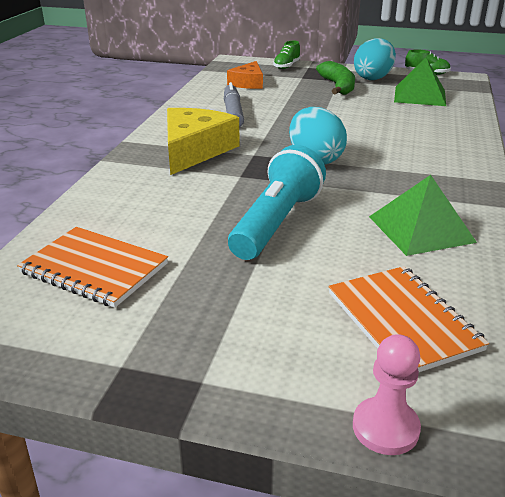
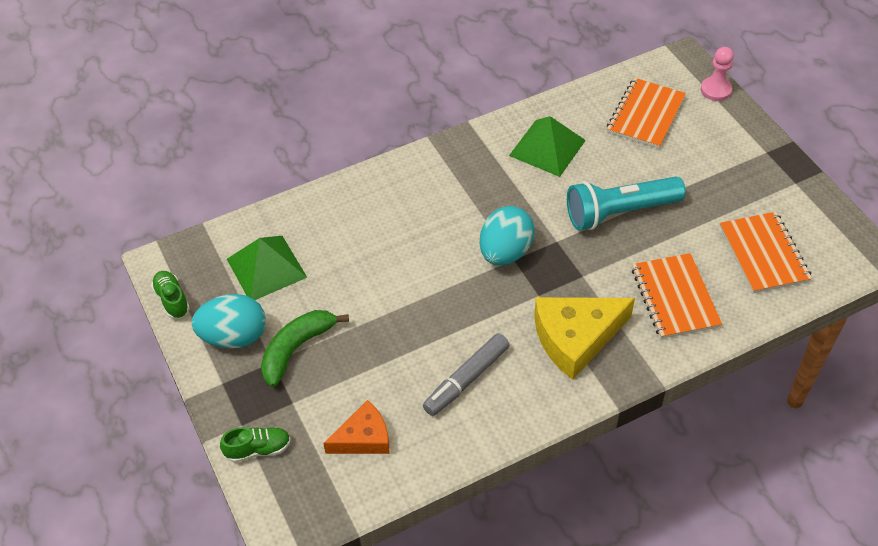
camera: 130 degrees left, 20 degrees up
(149, 199) = (674, 297): none -> orange notebook

